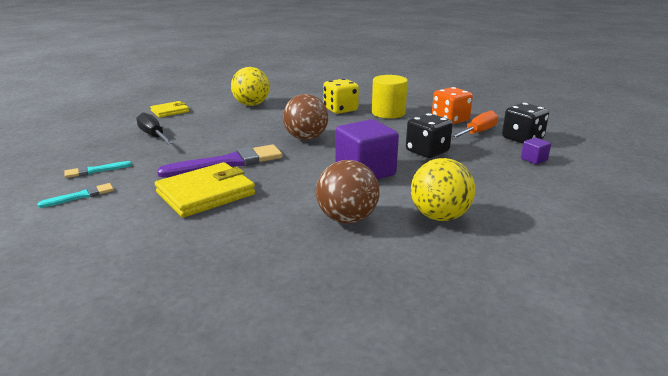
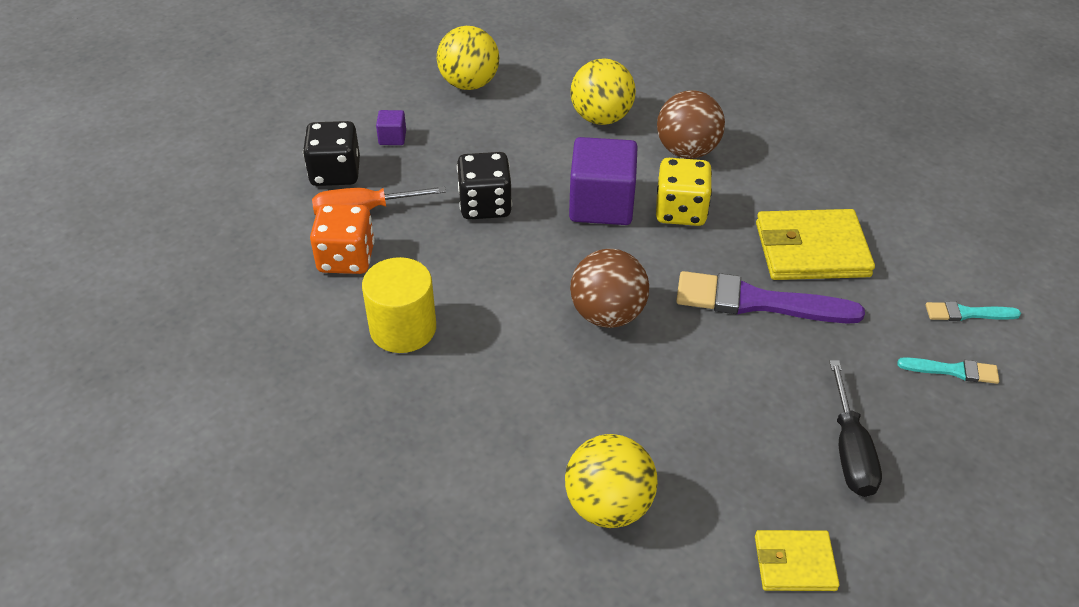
camera: 145 degrees left, 20 degrees up
(340, 109) = (464, 385): yellow dice -> yellow dice (680, 211)
(564, 202) = (469, 84): none -> yellow ball

